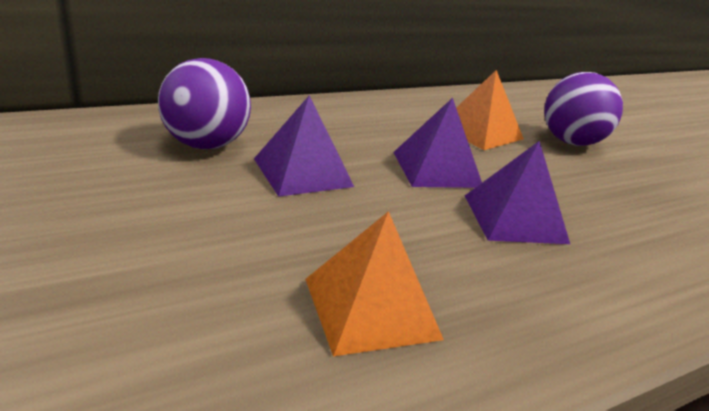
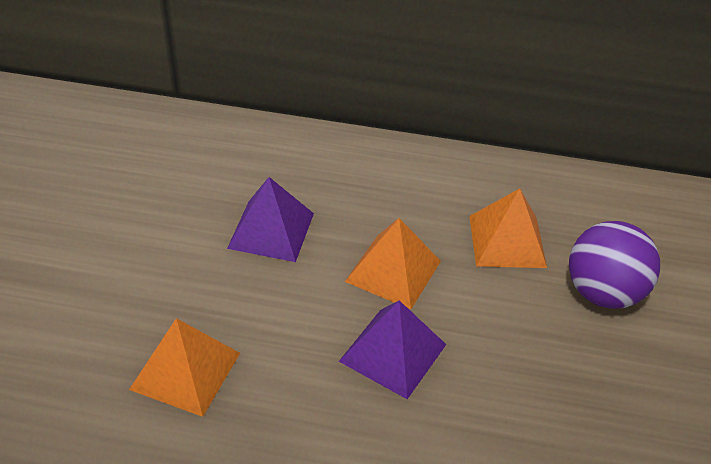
camera: 40 degrees right, 15 degrees up
(206, 145) = (227, 172): purple ball -> none
(436, 169) = (393, 271): purple pyramid -> orange pyramid

